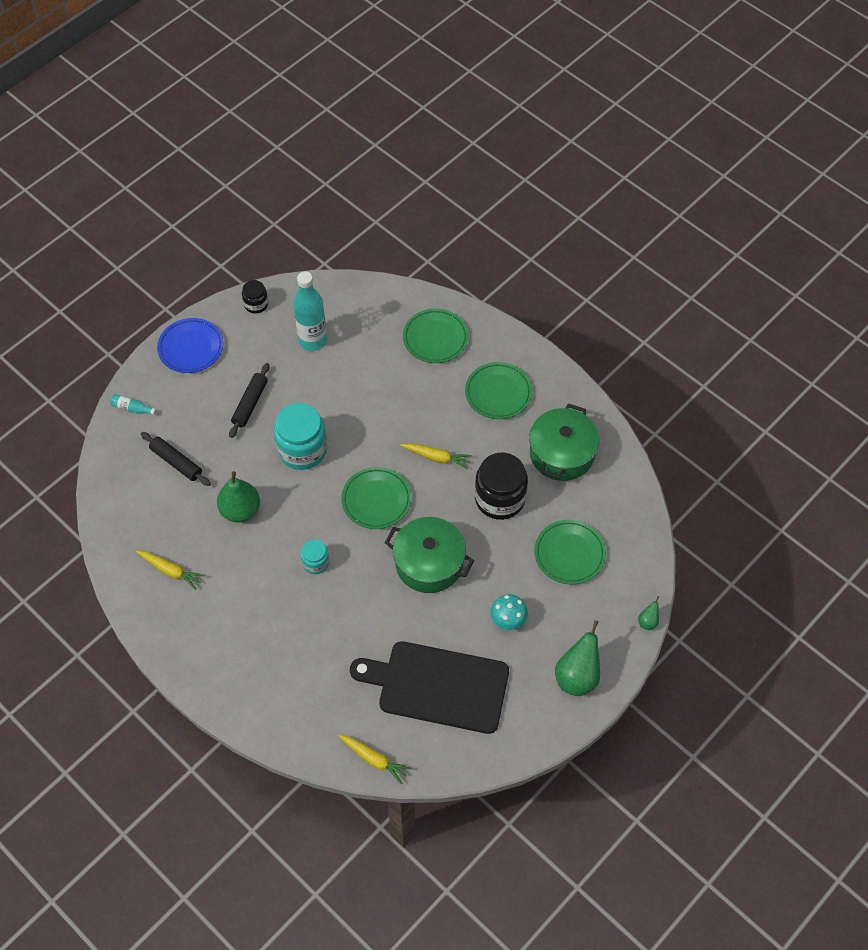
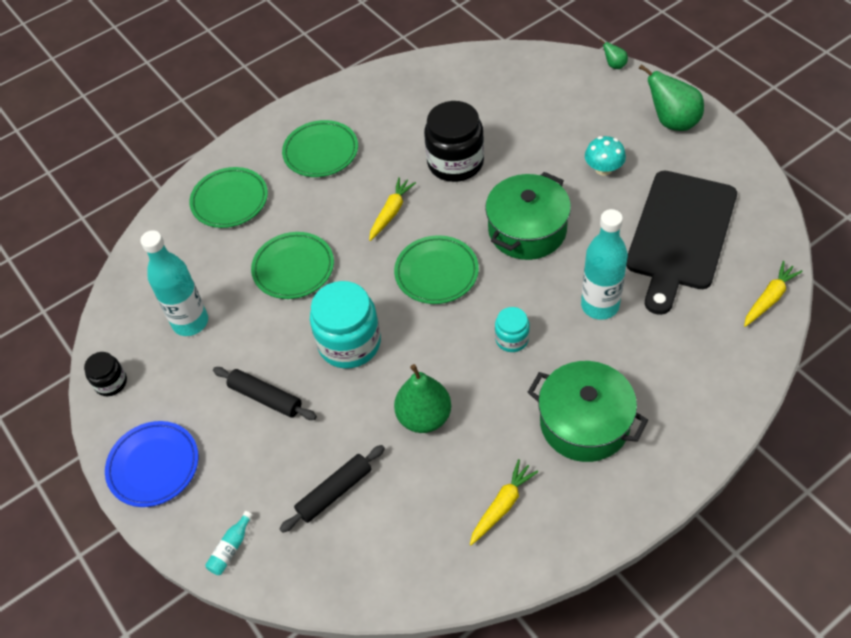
camera: 75 degrees left, 5 degrees down
(354, 625) = (600, 305): none -> turquoise bottle
(561, 453) = (410, 108): green pot -> green pot (584, 423)
(569, 554) = (531, 114): green plate -> green plate (293, 268)

